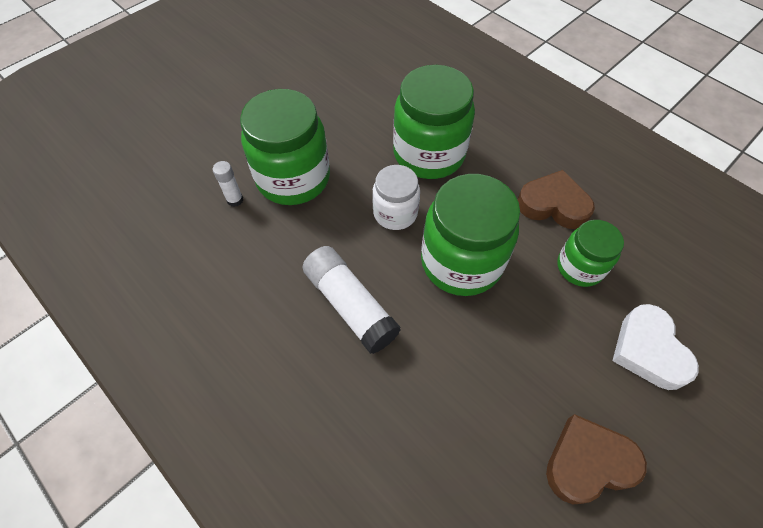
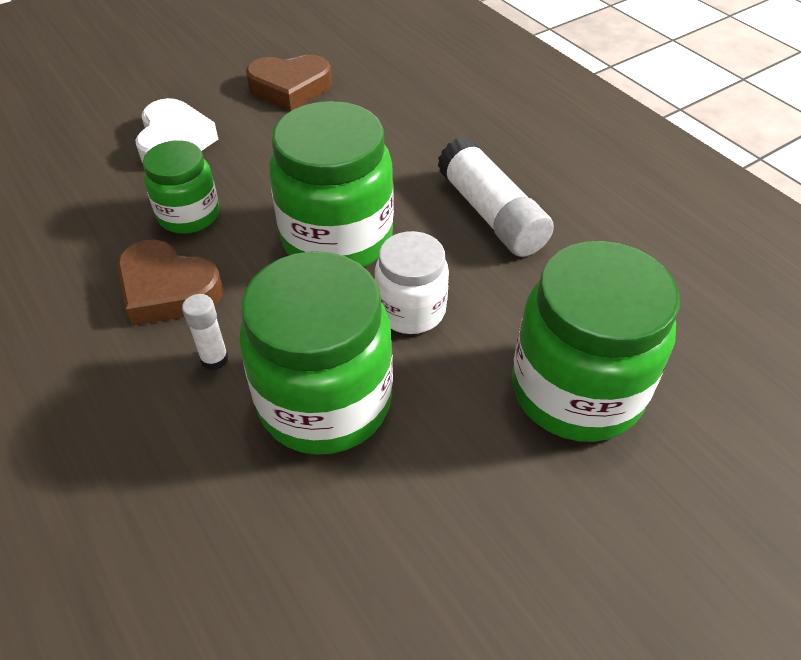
camera: 170 degrees left, 10 degrees down
(235, 200) = (673, 365): white glue stick -> white glue stick (214, 359)

